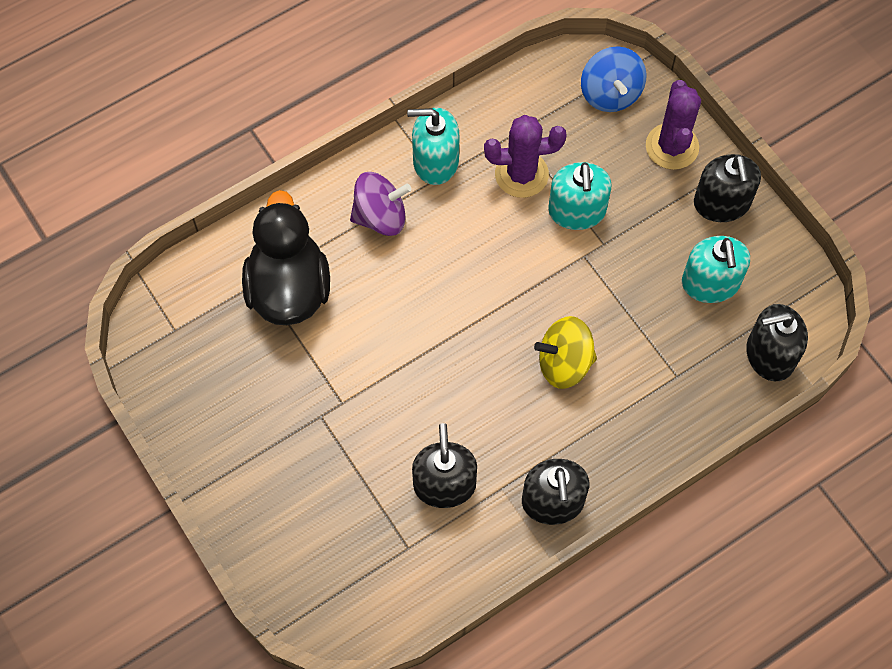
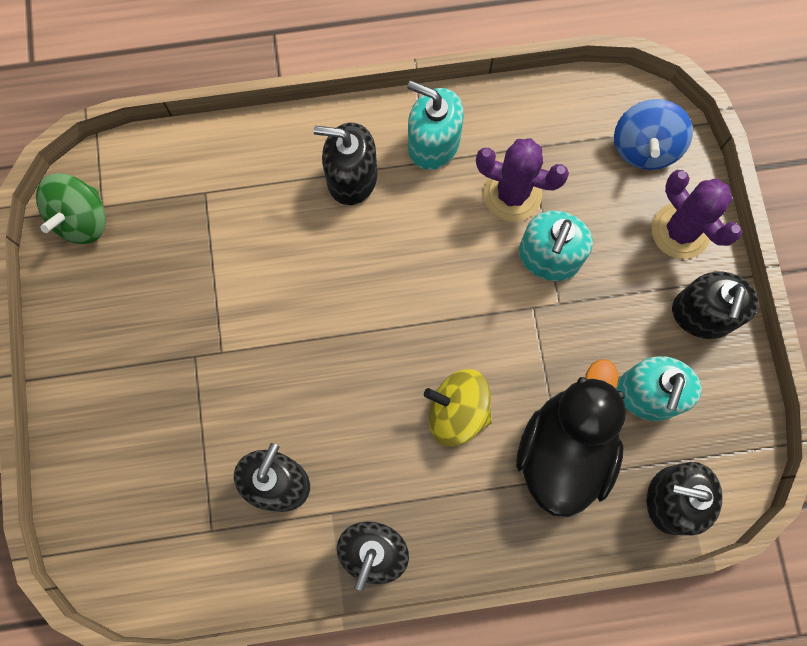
camera: 25 degrees right, 10 degrees up
(162, 348) = (82, 219): none -> green spinning top
(289, 288) = (228, 212): black duck -> black duck (564, 450)
(380, 217) = (352, 177): purple spinning top -> black soap dispenser
(672, 147) = (680, 231): purple cactus -> purple cactus turned 60 degrees counterclockwise

